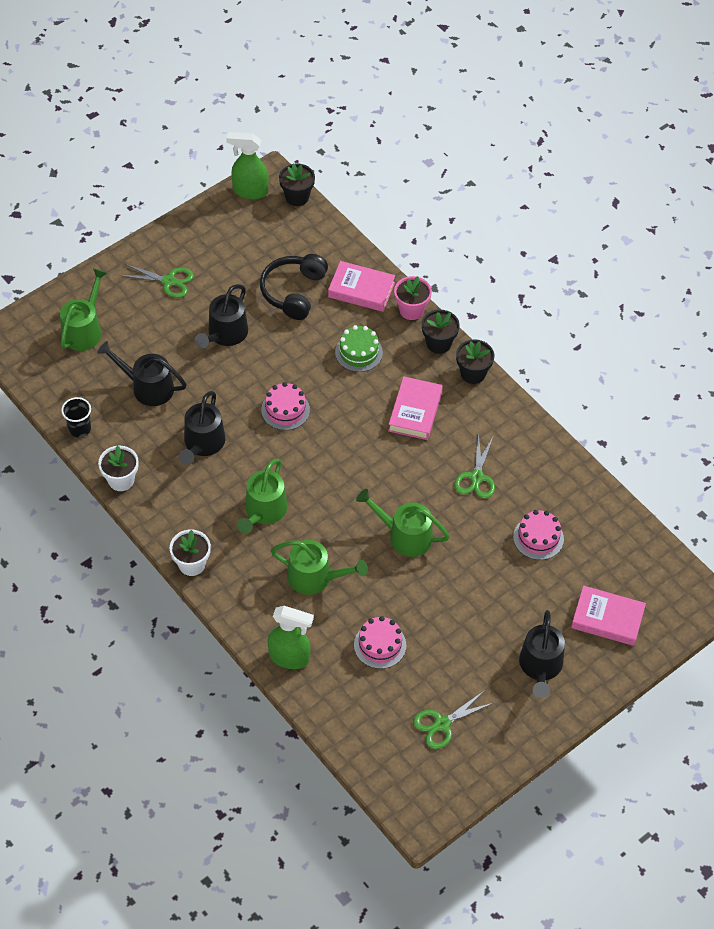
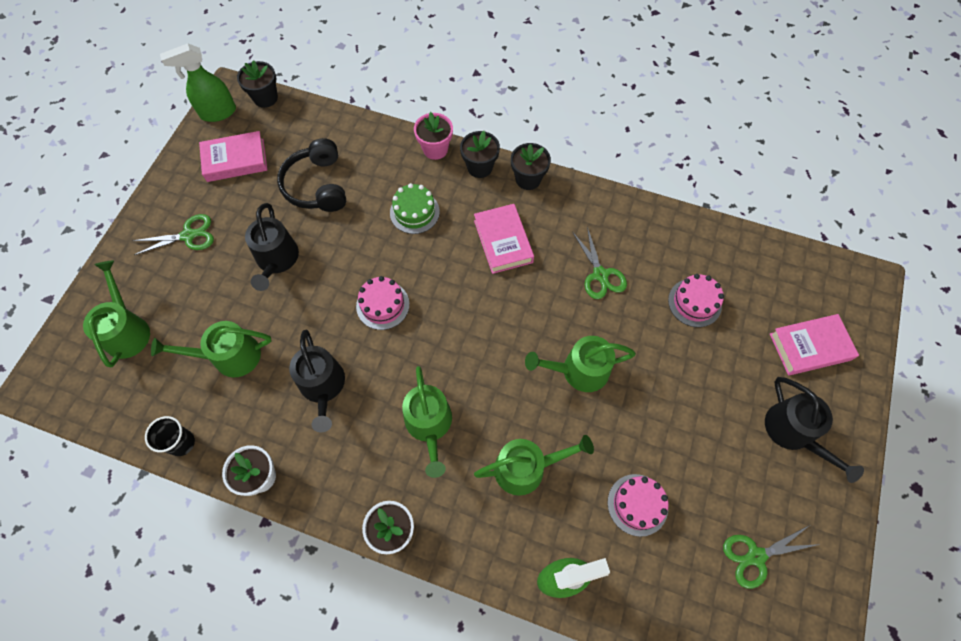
camera: 30 degrees left, 10 degrees up
(148, 387) = (230, 356): black watering can -> green watering can
(361, 290) = (378, 153): pink book -> pink book (235, 160)
(442, 724) = (756, 556): green scissors -> green scissors turned 45 degrees clockwise

